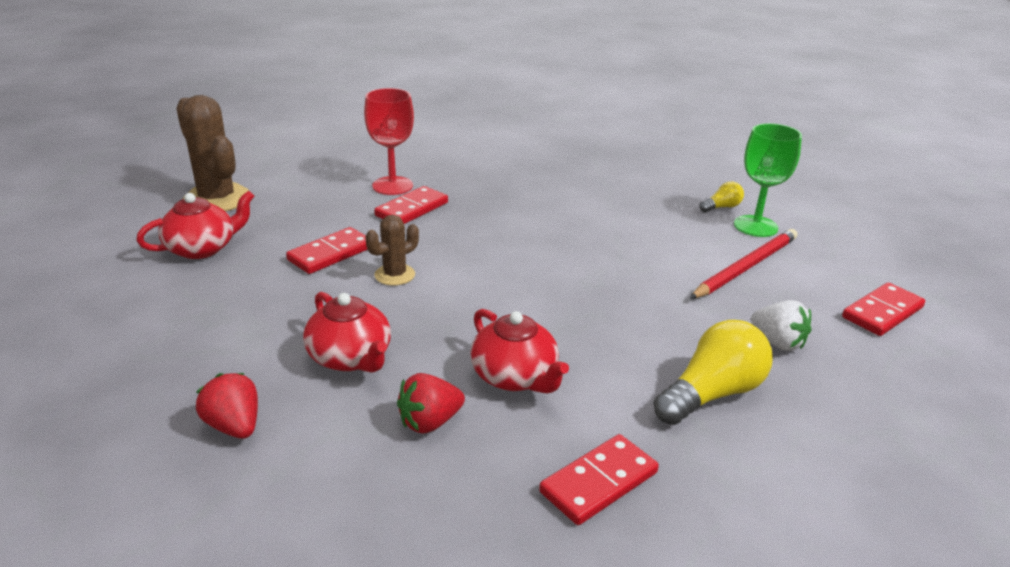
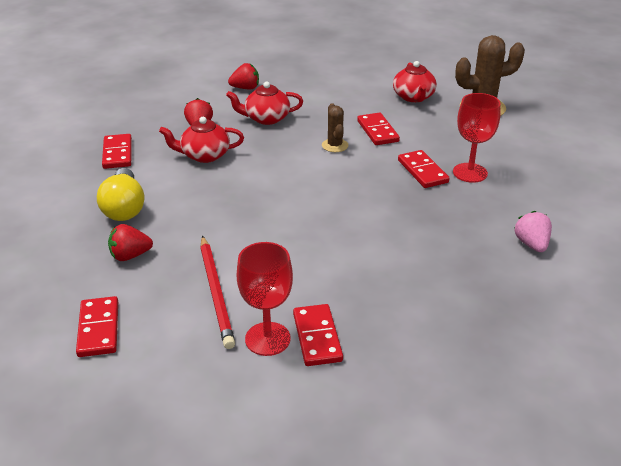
camera: 120 degrees right, 5 degrees up
(493, 148) = (531, 244): none -> pink strawberry
(722, 207) = (317, 337): yellow light bulb -> red domino
(755, 226) = (267, 339): green goblet -> red goblet
(778, 342) = (130, 256): white strawberry -> red strawberry

